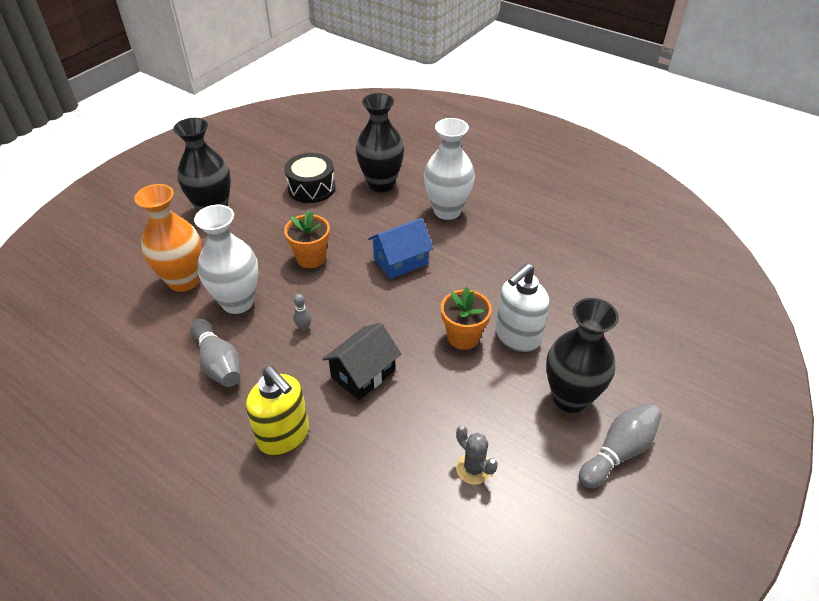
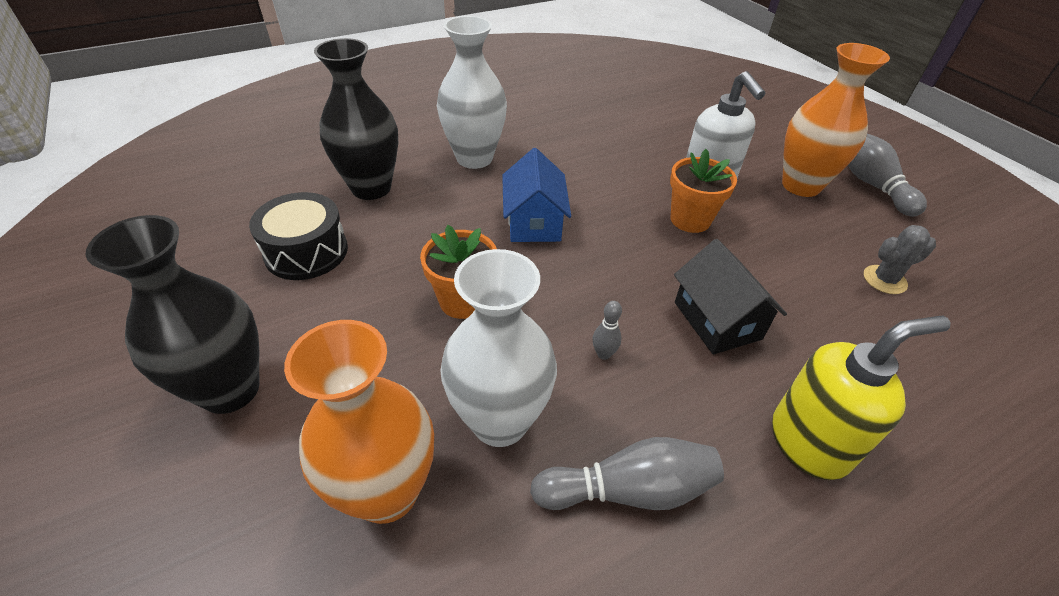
camera: 65 degrees left, 0 degrees up
(570, 398) = (801, 185): black vase -> orange vase

